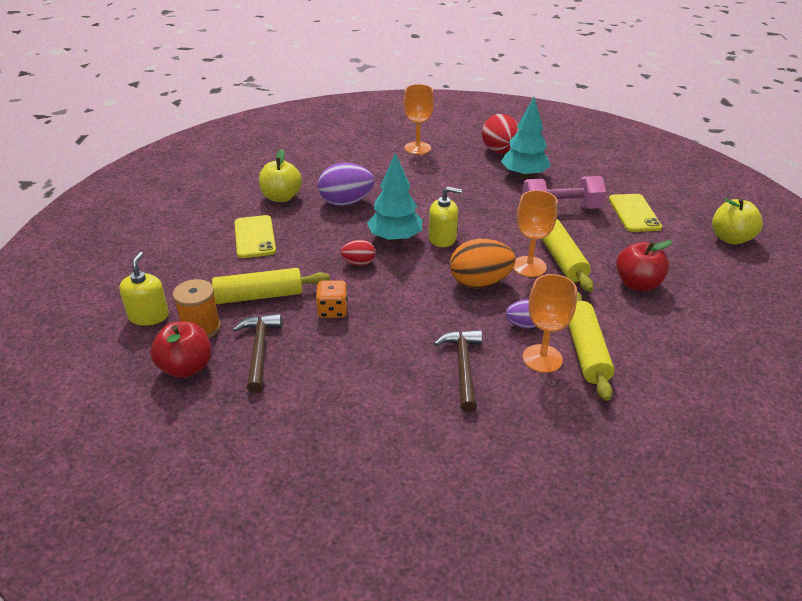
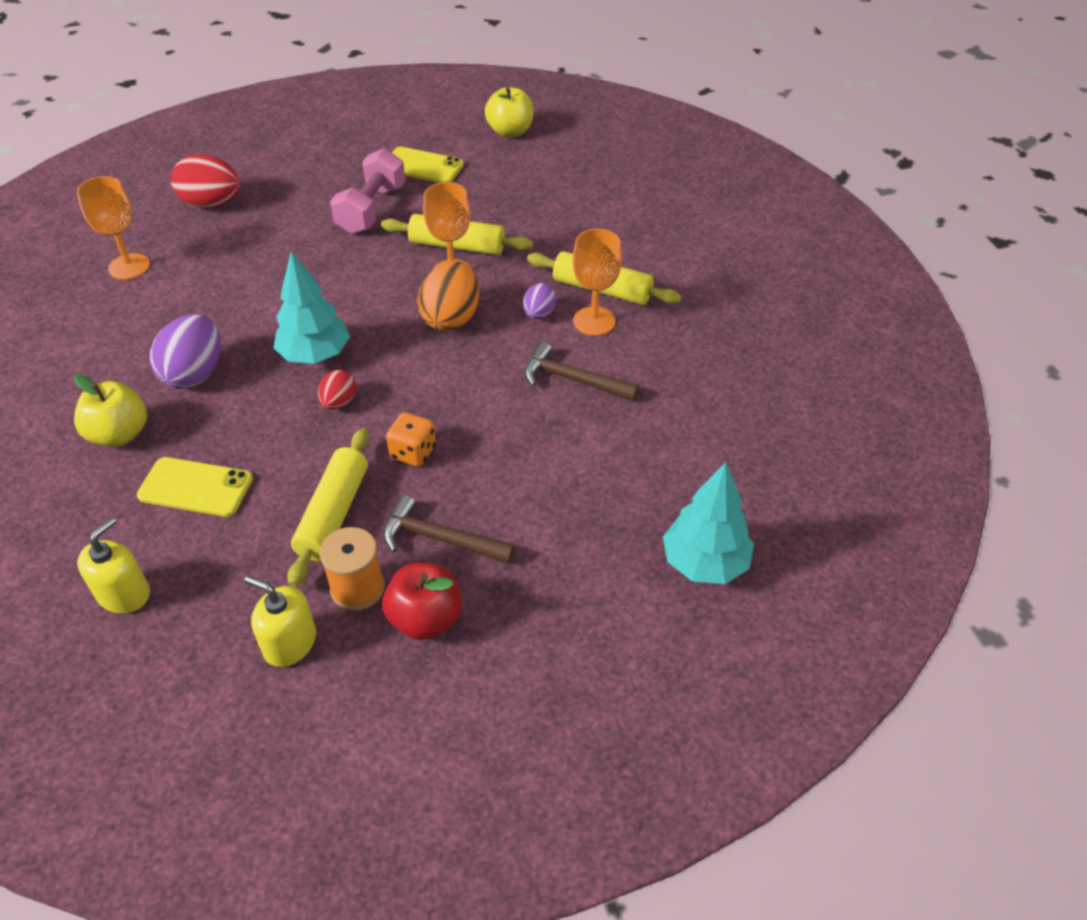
camera: 65 degrees left, 10 degrees up
(442, 238) = (348, 316): yellow soap dispenser -> yellow soap dispenser (124, 594)
(524, 175) = (281, 207): turquoise tree -> turquoise tree (704, 563)
(637, 284) = (532, 216): red apple -> none

